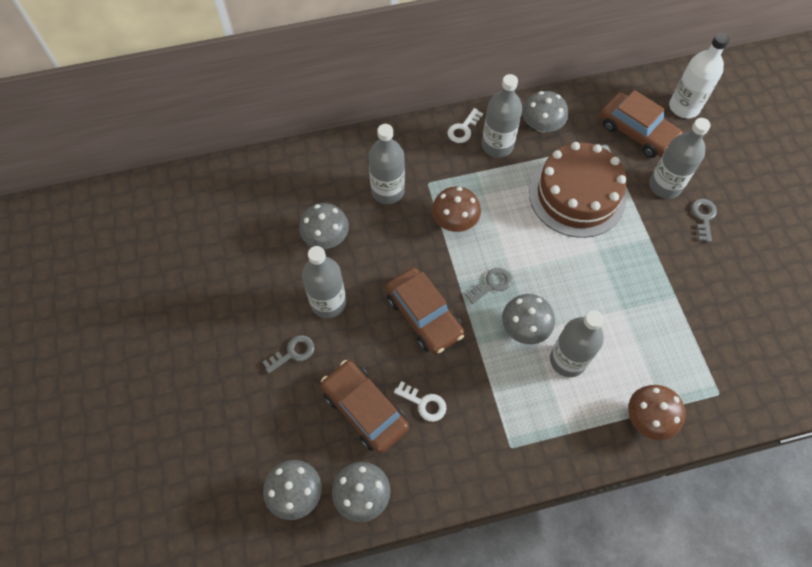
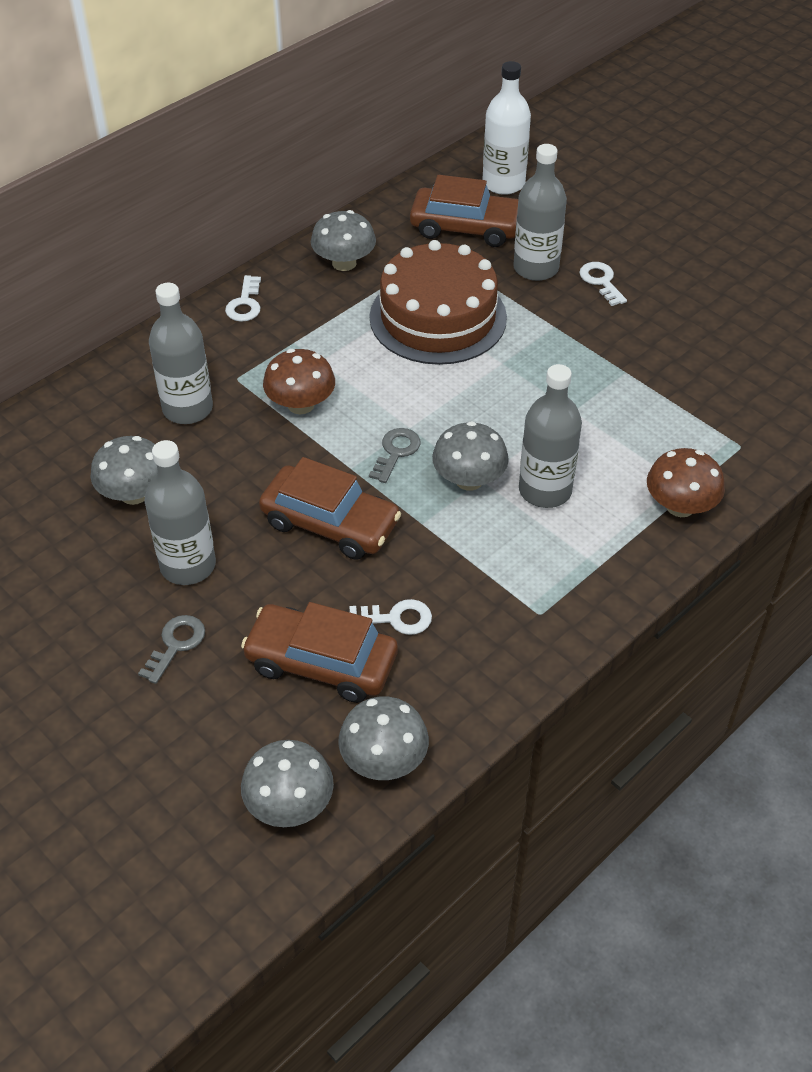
camera: 30 degrees left, 15 degrees down
(497, 145) = (302, 304): grey bottle -> none
(703, 217) = (601, 281): grey key -> white key

